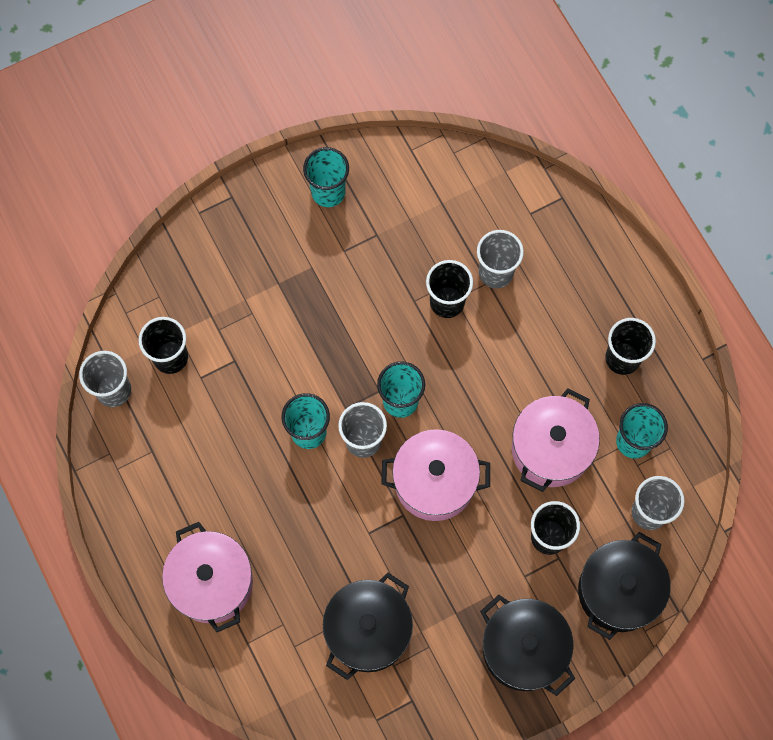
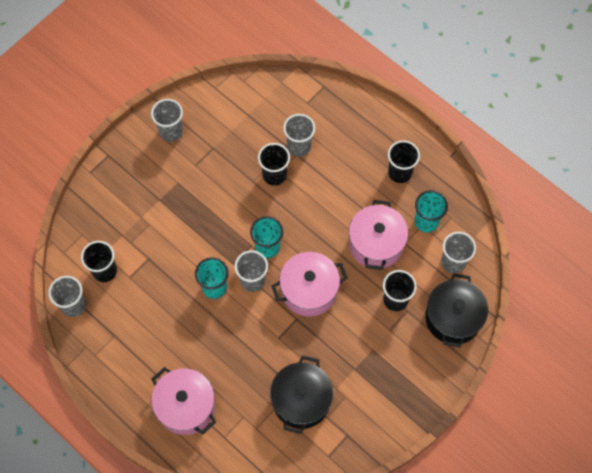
camera: 20 degrees left, 5 degrees down
(328, 192) = (171, 131): turquoise cup -> grey cup
(523, 649) = (406, 376): black pot -> none

